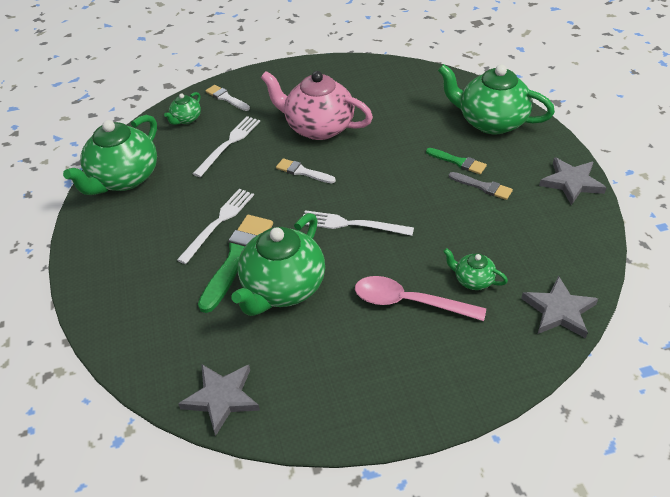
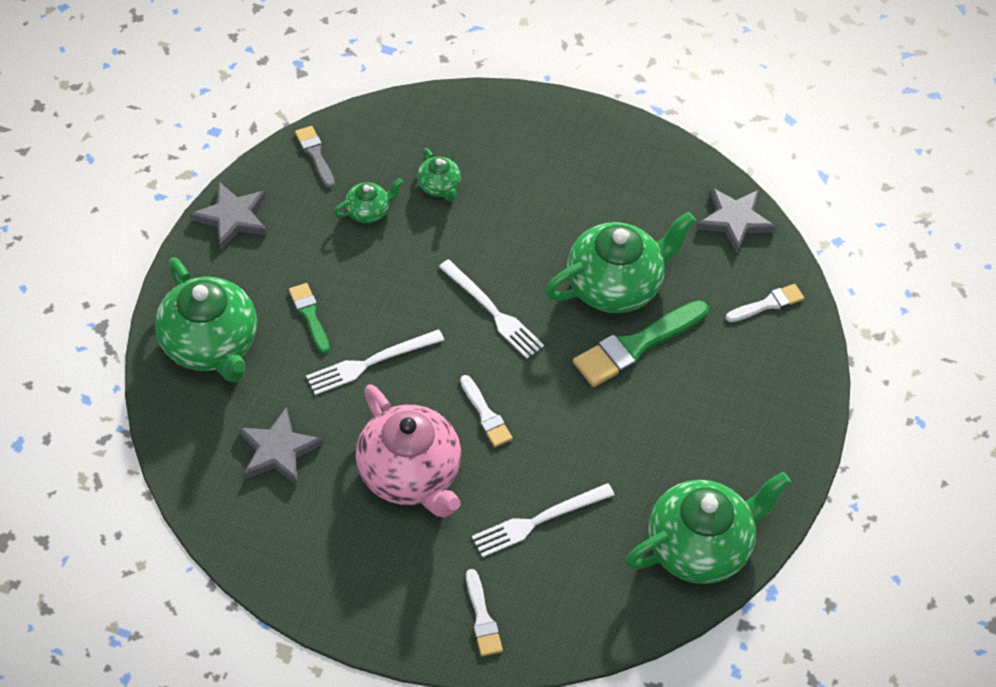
camera: 150 degrees left, 10 degrees up
(154, 343) = (768, 304): none -> white brush
(186, 119) = (563, 610): green teapot -> green teapot (368, 211)
(218, 223) = (628, 403): white fork -> white fork (371, 363)
(409, 302) = (514, 202): pink spoon -> none
(483, 187) = (321, 270): grey brush -> grey brush (315, 155)
(559, 311) = (399, 121): grey star -> grey star (278, 450)

